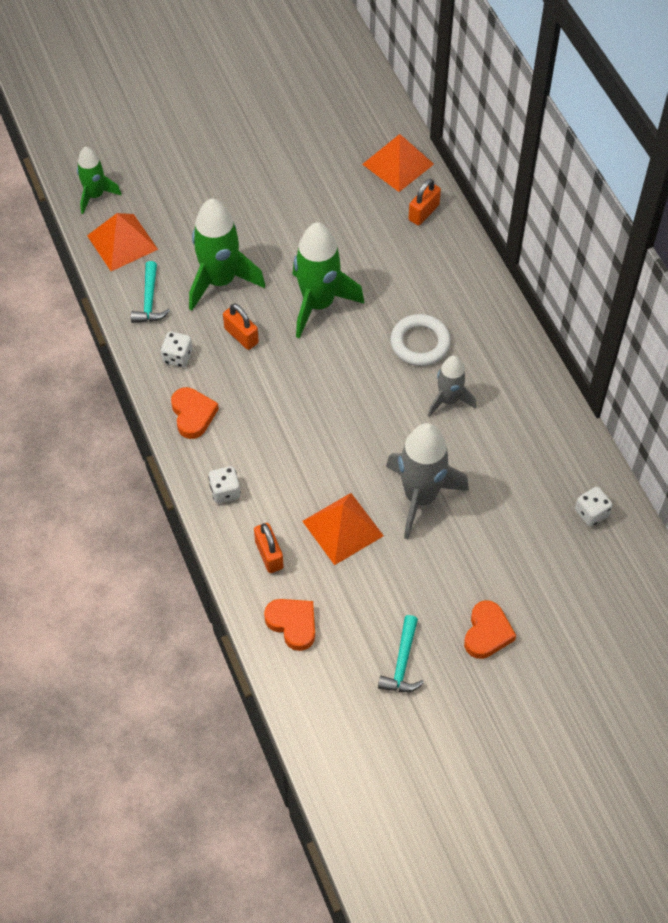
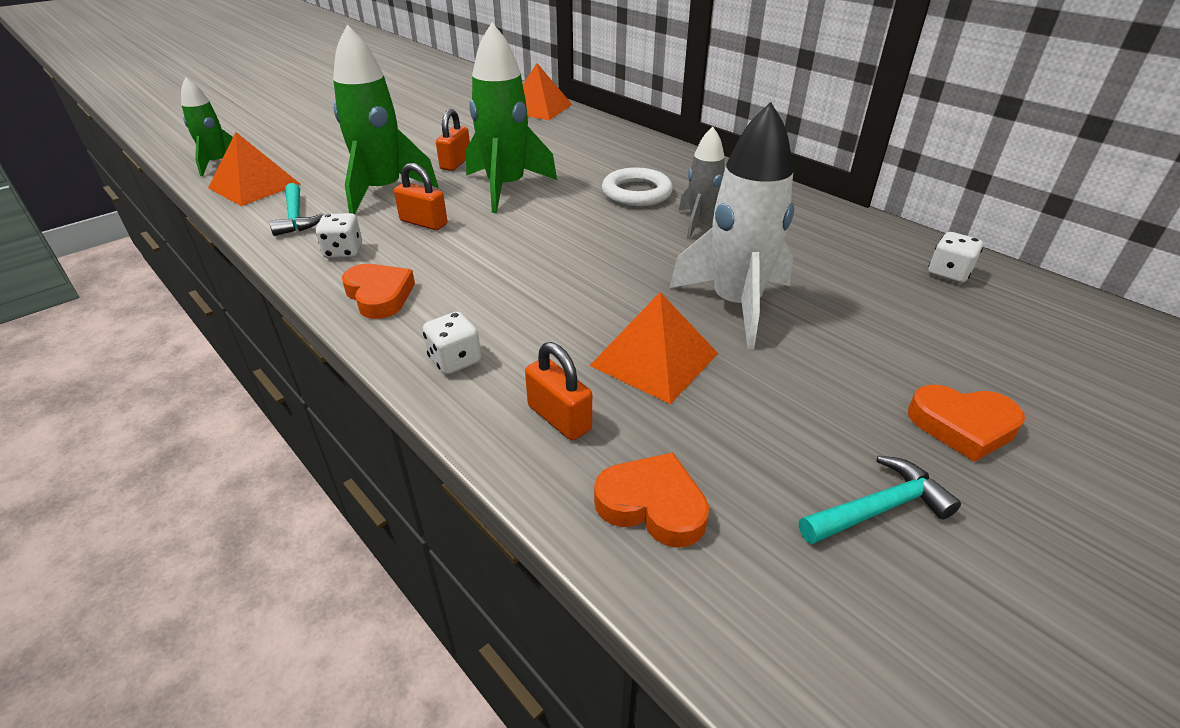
camera: 20 degrees left, 20 degrees down
(402, 663) = (879, 508): turquoise hammer -> turquoise hammer turned 105 degrees counterclockwise
(420, 497) = (735, 305): grey rocket -> white rocket
(423, 212) = (581, 126): orange padlock -> orange padlock (455, 163)
(487, 633) = (962, 426): orange heart -> orange heart turned 105 degrees clockwise

